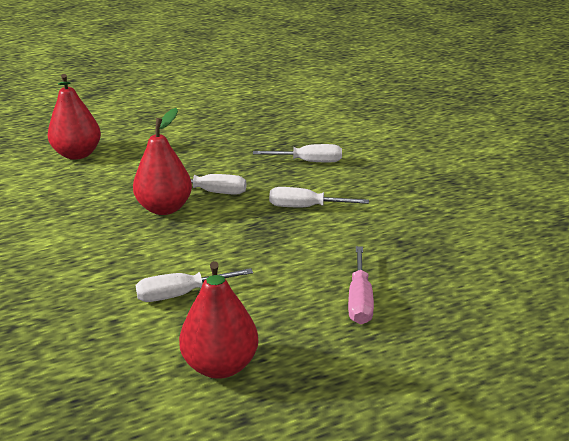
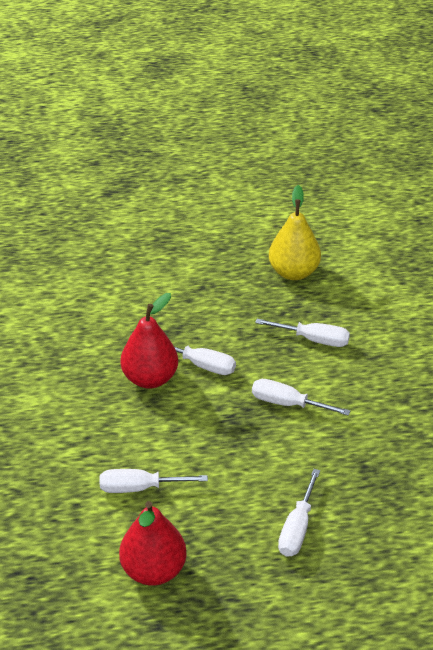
camera: 15 degrees right, 10 degrees up
(77, 154) = (81, 286): red pear -> none
(271, 123) = (293, 272): none -> yellow pear
(359, 300) = (297, 528): pink screwdriver -> white screwdriver

